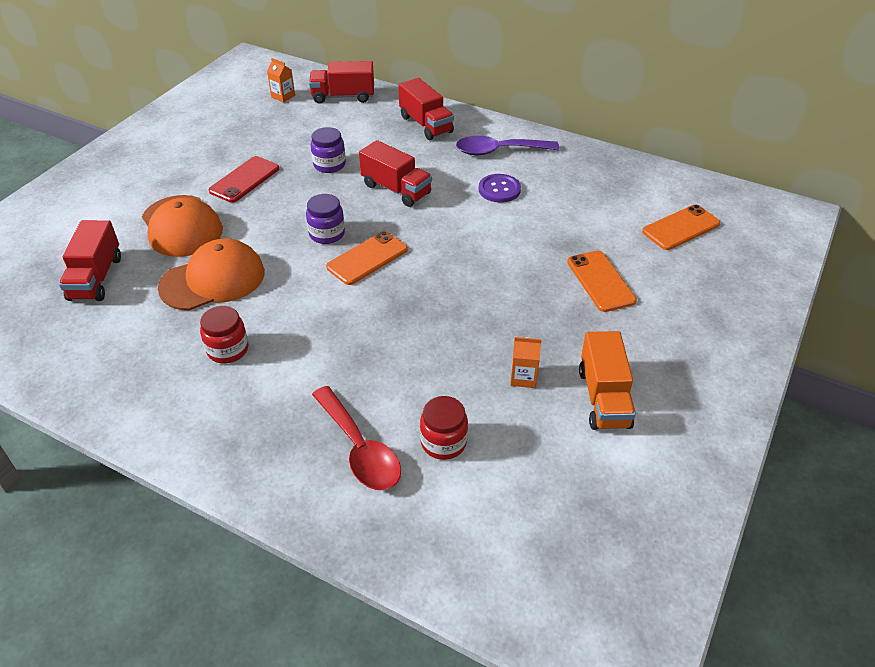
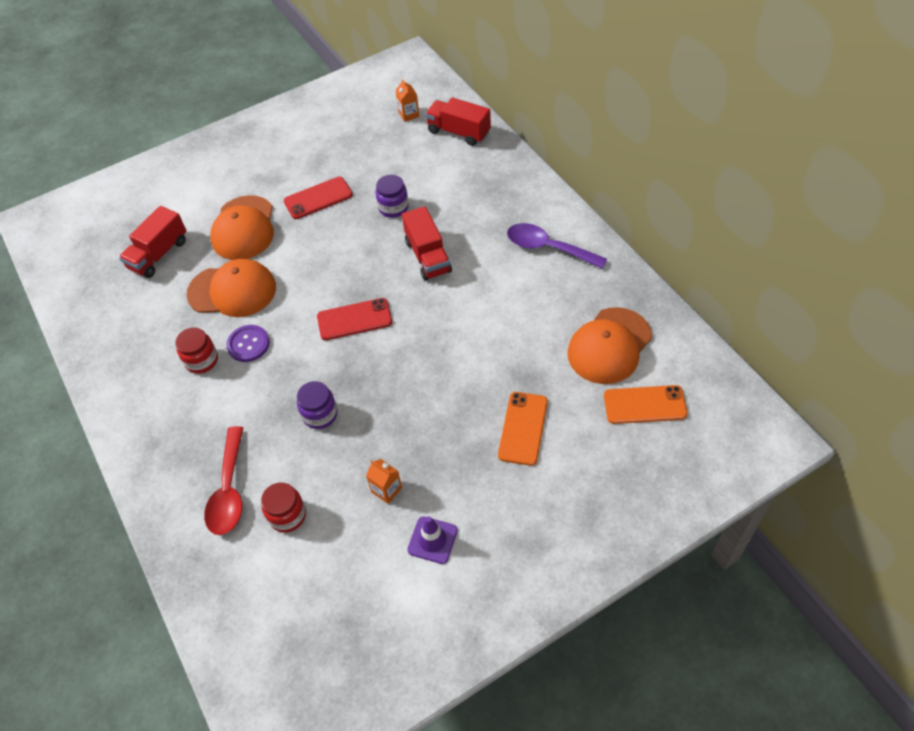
camera: 35 degrees right, 10 degrees up
(327, 234) = (341, 281): purple jar -> purple jar (320, 414)
(367, 258) = (354, 319): orange phone -> red phone
(426, 124) = (506, 192): red truck -> none
(499, 189) = (514, 292): purple button -> purple button (248, 344)
(603, 398) = (432, 540): orange truck -> purple traffic cone
(614, 199) = (609, 346): none -> orange cap

